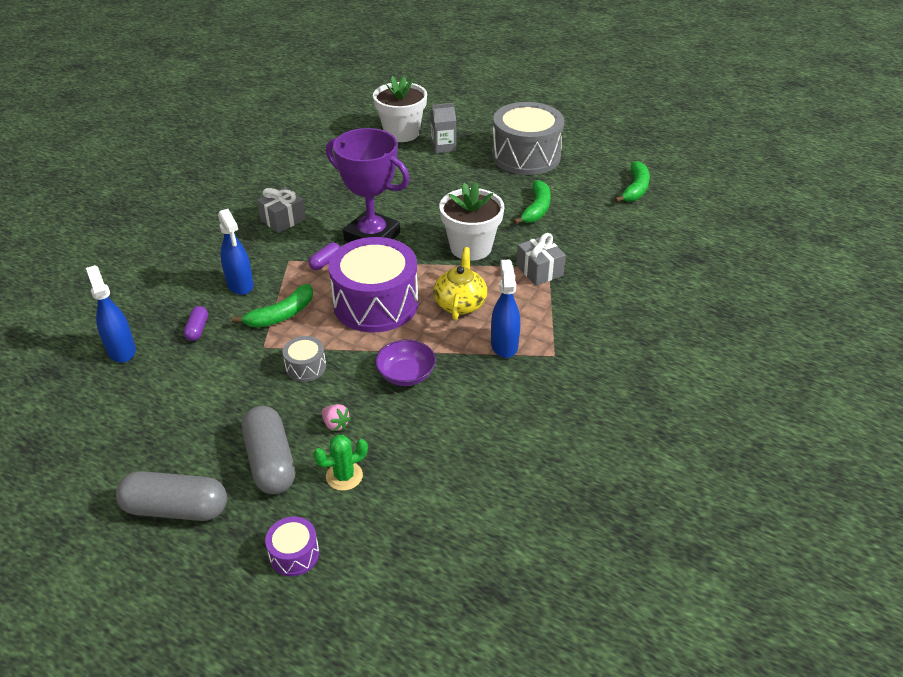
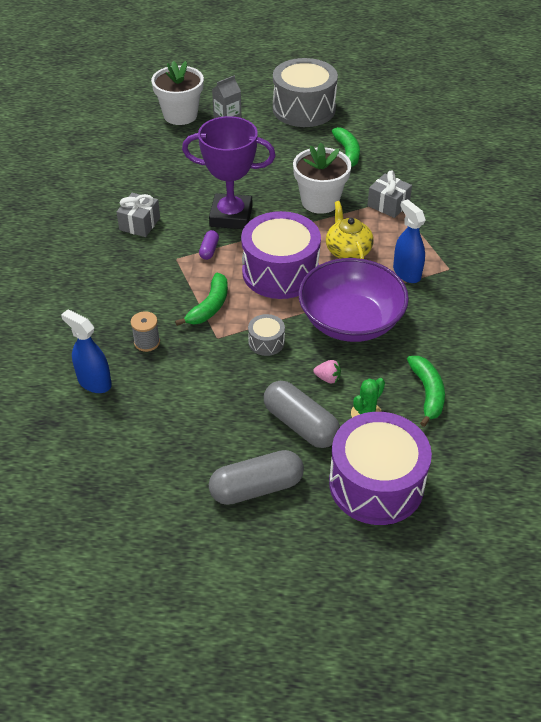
camera: 25 degrees left, 5 degrees up
(197, 329) = (147, 342): purple capsule -> grey spool
(240, 284) = (151, 292): blue spray bottle -> none
(294, 554) = (376, 484): purple drum -> purple drum, size x2.28
(406, 374) = (350, 321): purple bowl -> purple bowl, size x2.05
(635, 189) = (411, 115): green banana -> green banana (427, 393)

